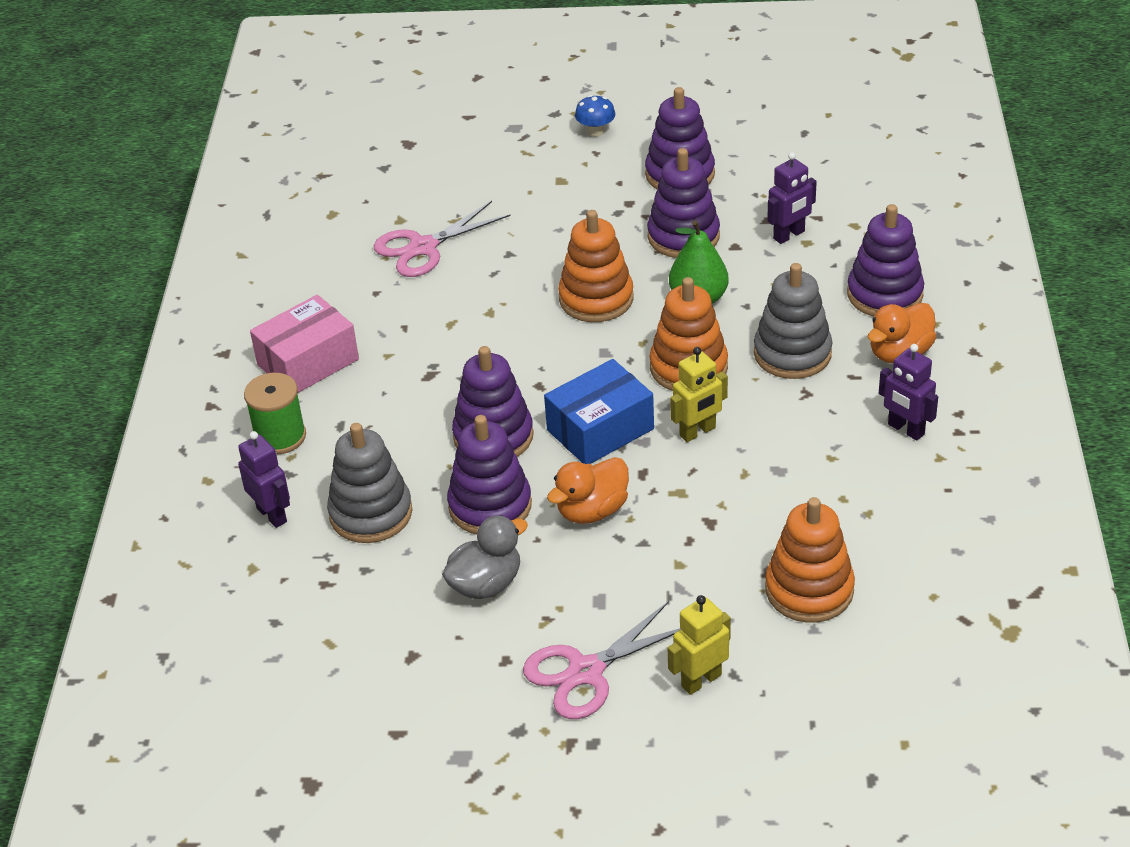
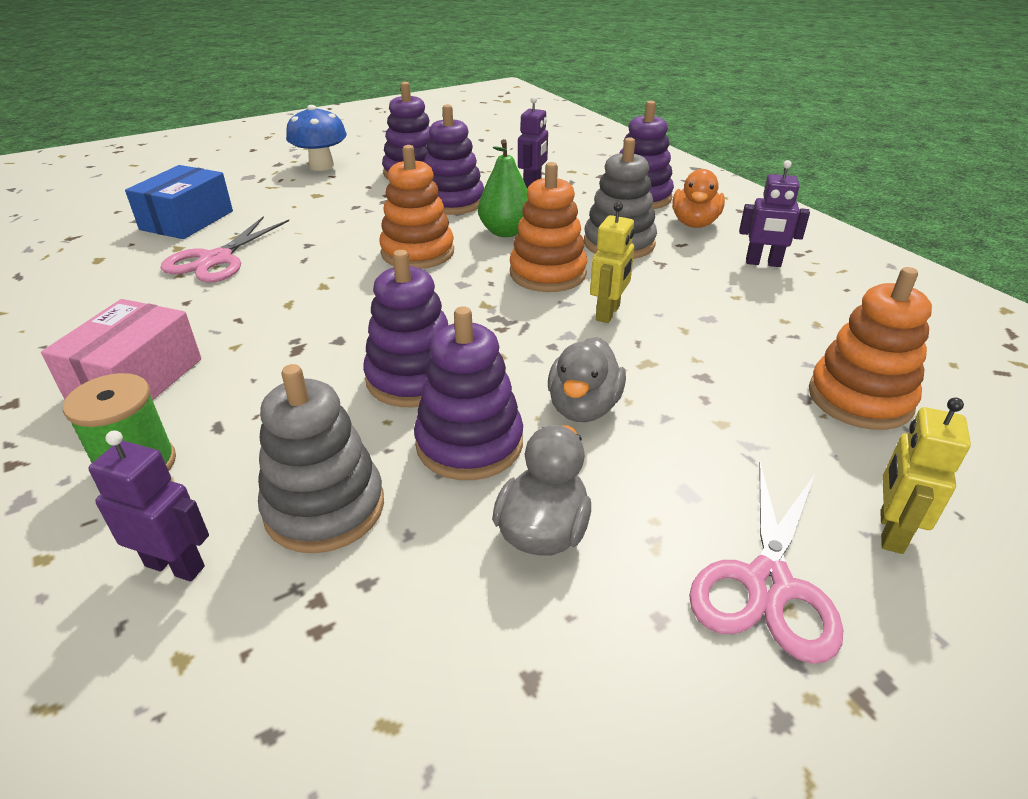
camera: 35 degrees left, 5 degrees down
(592, 510) = (583, 407): orange duck -> grey duck
(596, 131) = (321, 166): blue mushroom -> blue mushroom, size x1.67
(600, 429) = (518, 339): blue box -> blue box (187, 220)

